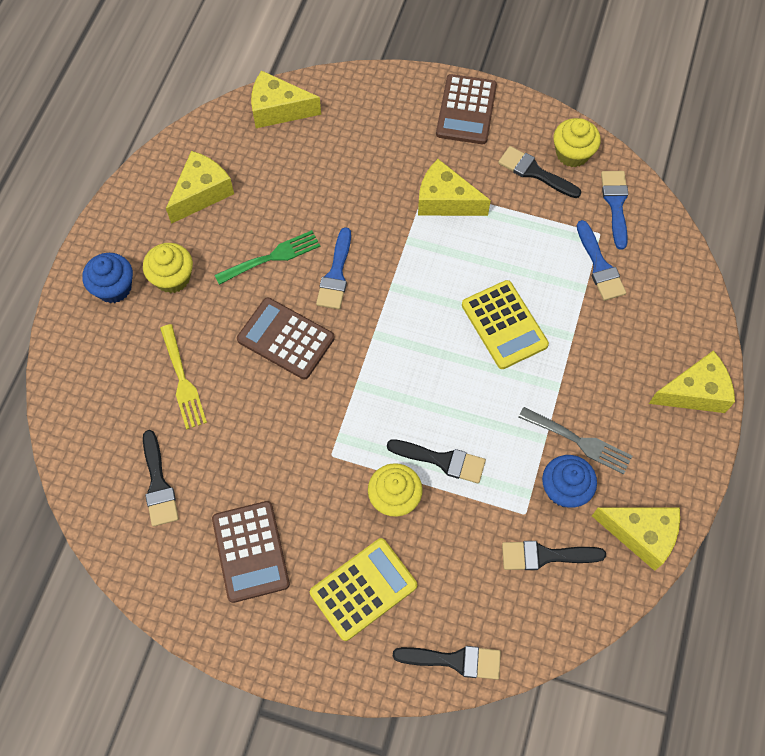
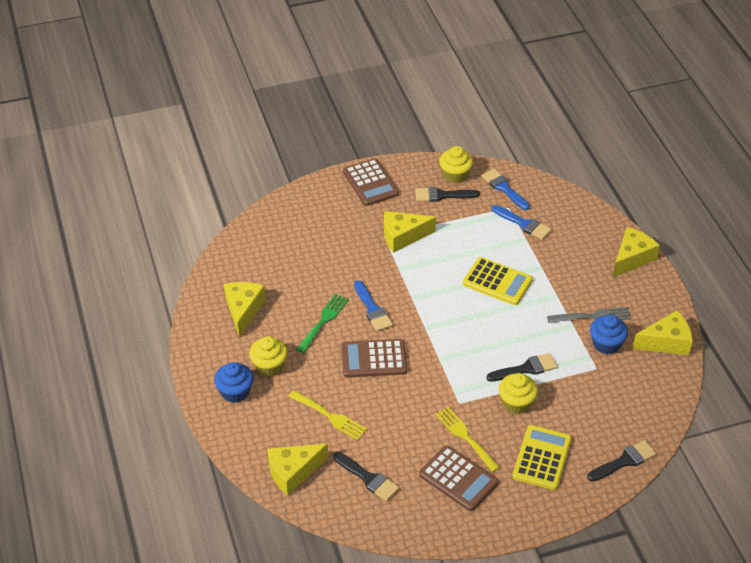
camera: 35 degrees left, 20 degrees down
(278, 110) = (250, 240): yellow cheese -> yellow cheese (293, 472)
(302, 504) = (465, 437): none -> yellow fork
(545, 556) = (625, 382): black brush -> none

